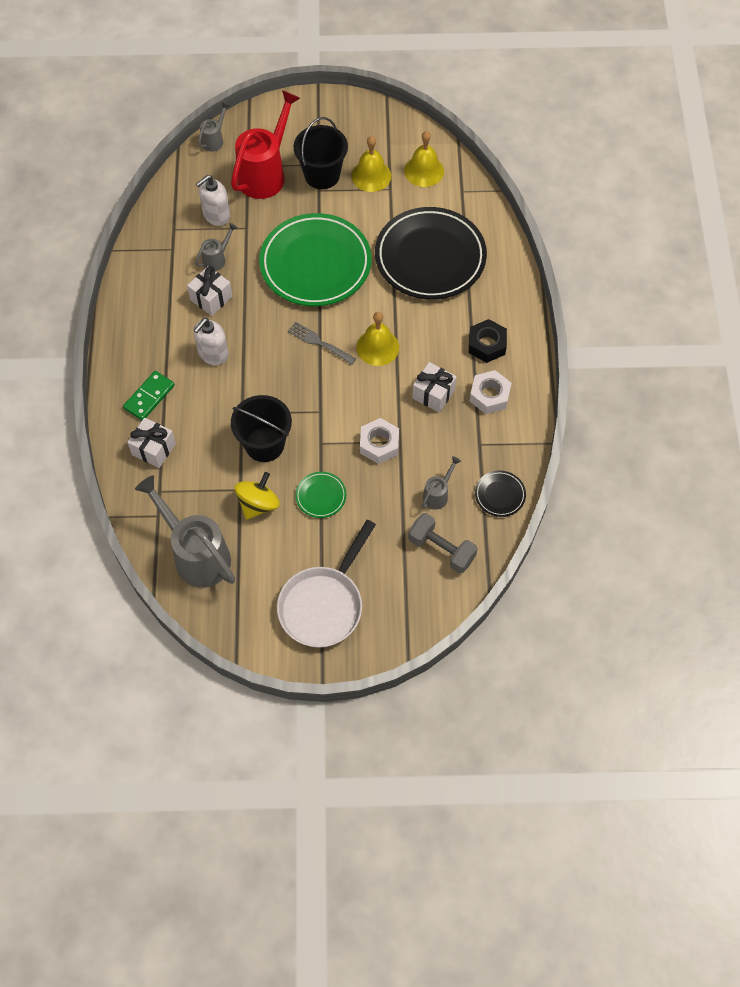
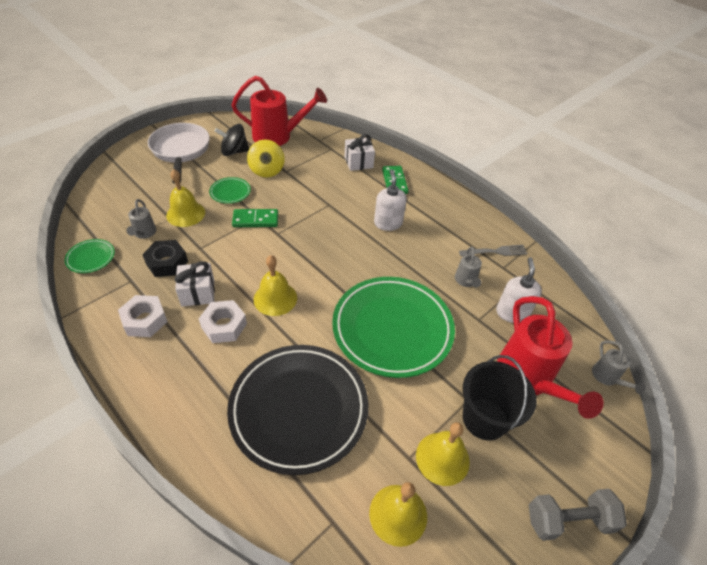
camera: 135 degrees right, 15 degrees down
(197, 555) = (277, 136): grey watering can -> red watering can
(211, 298) = (433, 254): white gift -> none
(264, 444) = (295, 197): black bucket -> none
(267, 561) = (234, 152): none -> black spinning top
(319, 342) = (324, 273): grey fork -> grey fork (495, 252)
(326, 441) = (255, 220): none -> green domino
(379, 444) = (215, 238): white nut -> white nut (224, 326)
(384, 495) = (185, 214): none -> yellow bell
(441, 549) = (119, 207): grey dumbbell -> grey dumbbell (568, 520)
(487, 345) = (176, 361): black nut -> black nut (167, 263)
(500, 495) = (91, 258): black plate -> green plate

